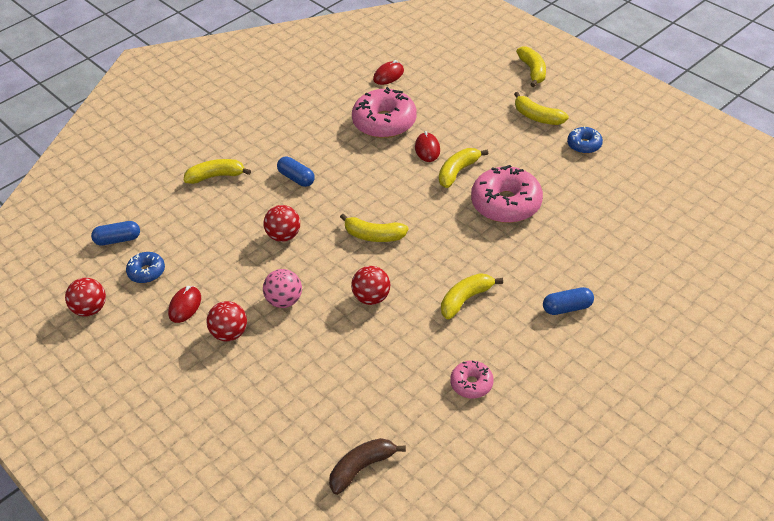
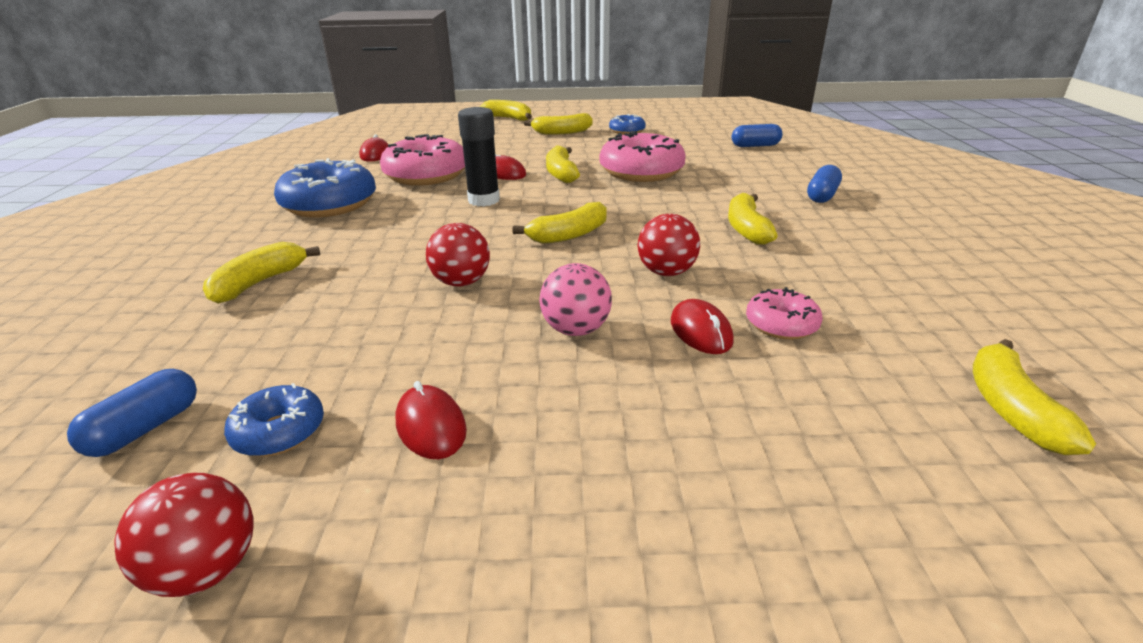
camera: 50 degrees left, 15 degrees down
(230, 333) = (566, 407): red ball -> none
(296, 178) = (391, 239): blue capsule -> blue capsule (755, 146)
(306, 123) = (330, 204): none -> blue donut
(325, 341) = (700, 331): none -> red mouse
(362, 468) = (1011, 408): brown banana -> yellow banana
(379, 172) = (484, 200): none -> black glue stick
(471, 384) = (891, 271): pink donut -> pink donut (781, 324)

